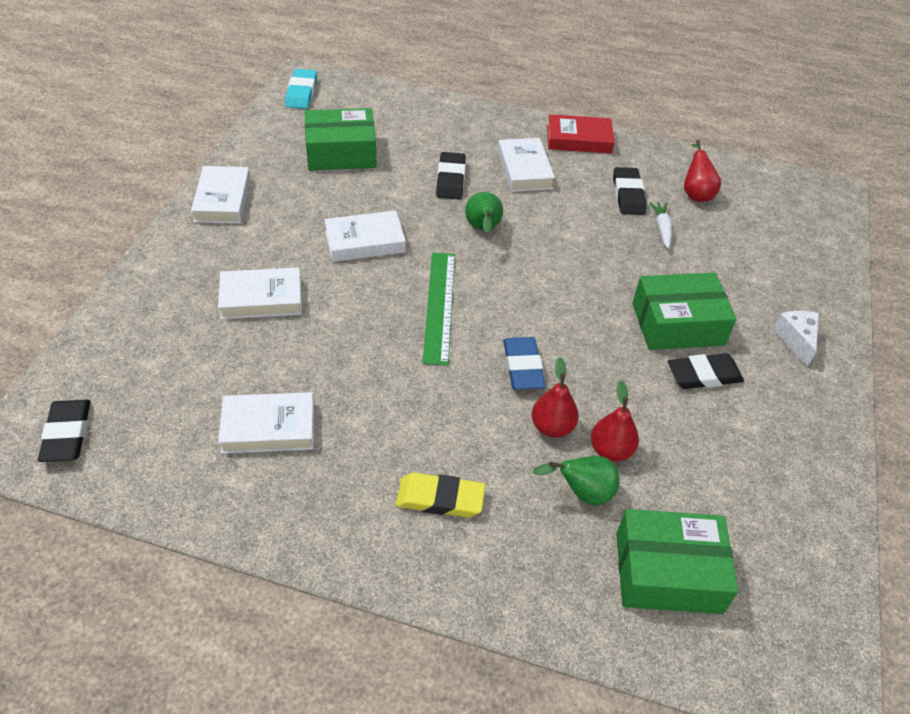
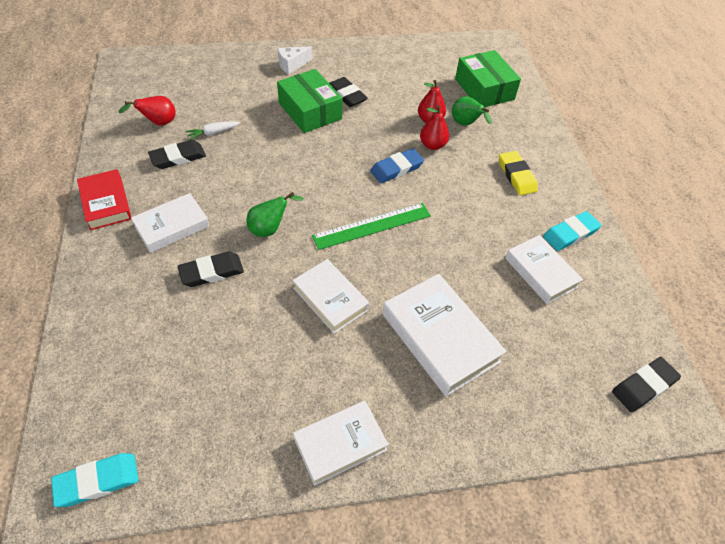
camera: 115 degrees left, 5 degrees up
(261, 298) = (440, 338): white book -> white book, size x1.52
(300, 499) = (570, 233): none -> turquoise eraser
(341, 153) = (208, 377): green box -> none

